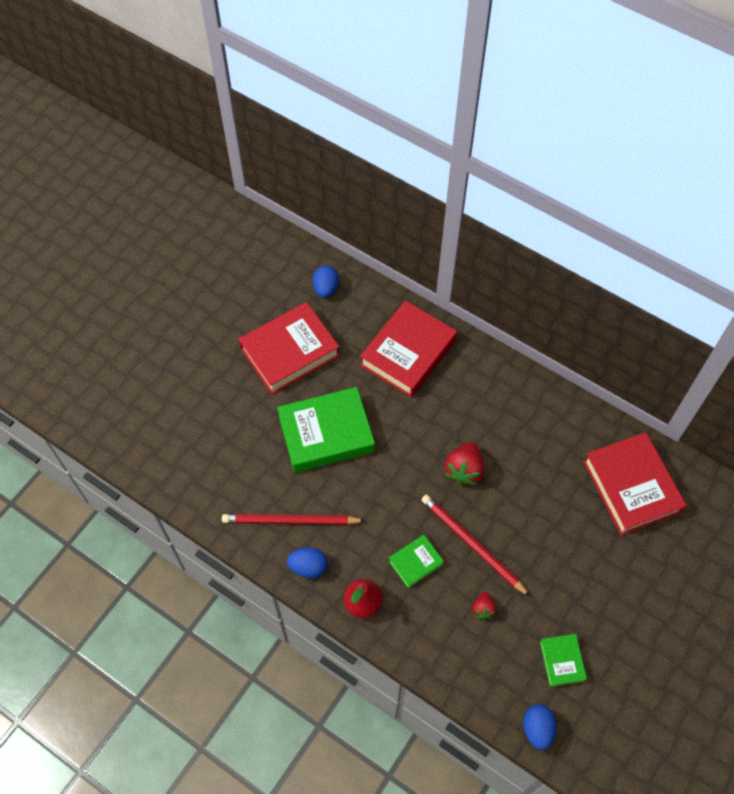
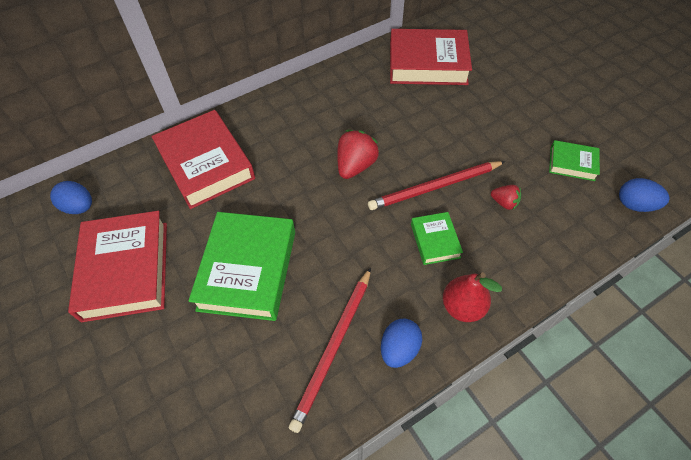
camera: 65 degrees left, 5 degrees down
(464, 470) = (355, 166): red strawberry -> red strawberry turned 105 degrees counterclockwise

